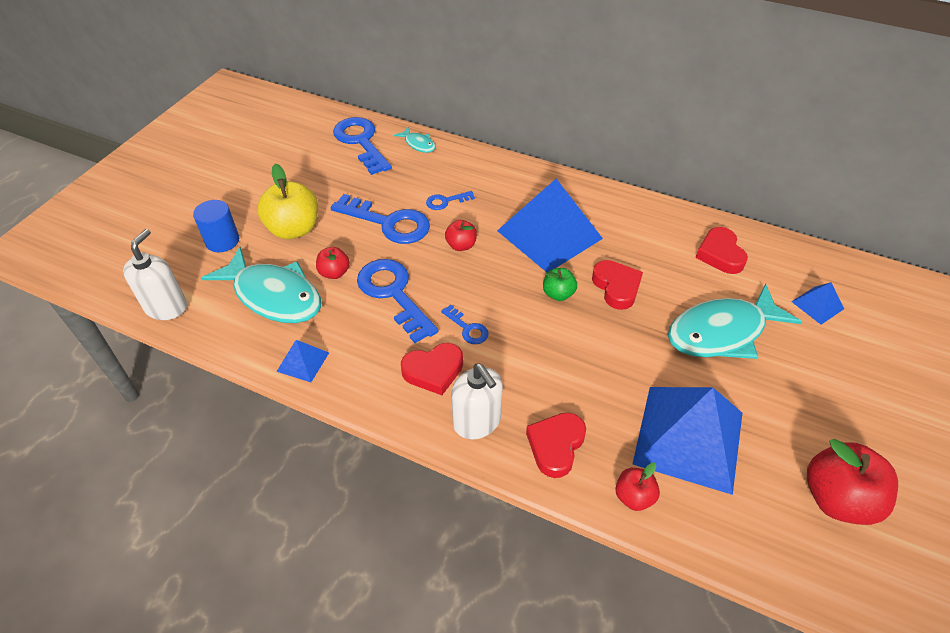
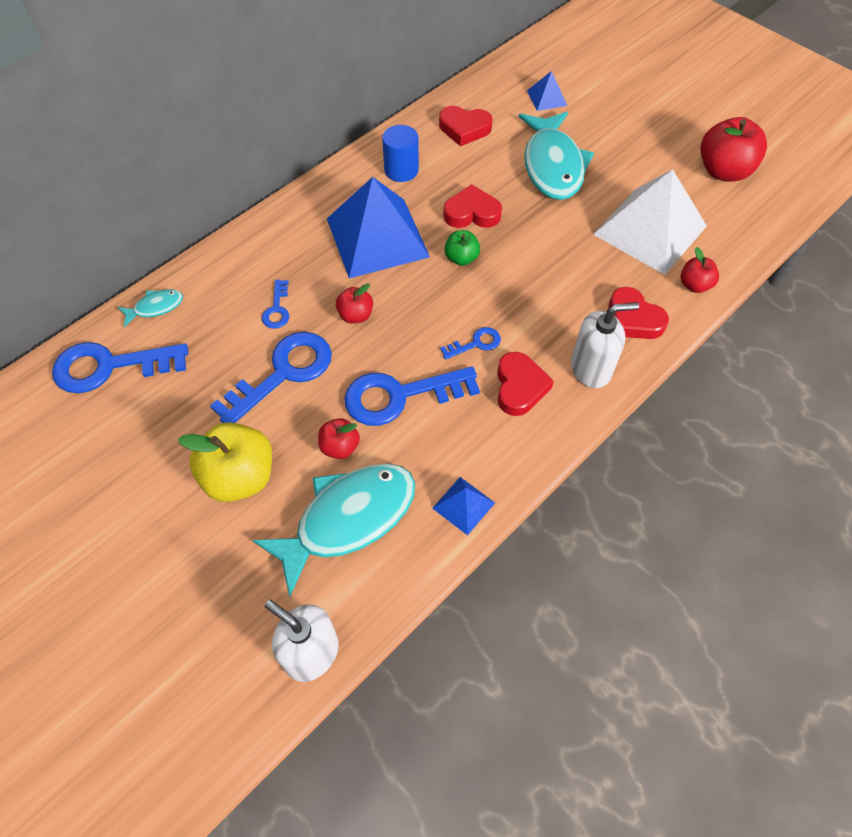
camera: 70 degrees left, 10 degrees up
(222, 241) = (217, 567): blue cylinder -> blue cylinder (401, 170)
(688, 438) = (650, 230): blue pyramid -> white pyramid

